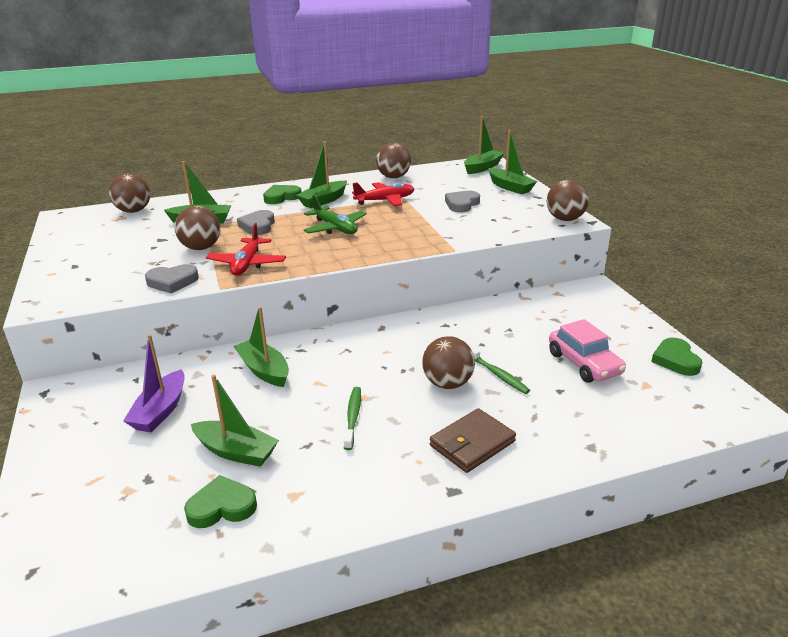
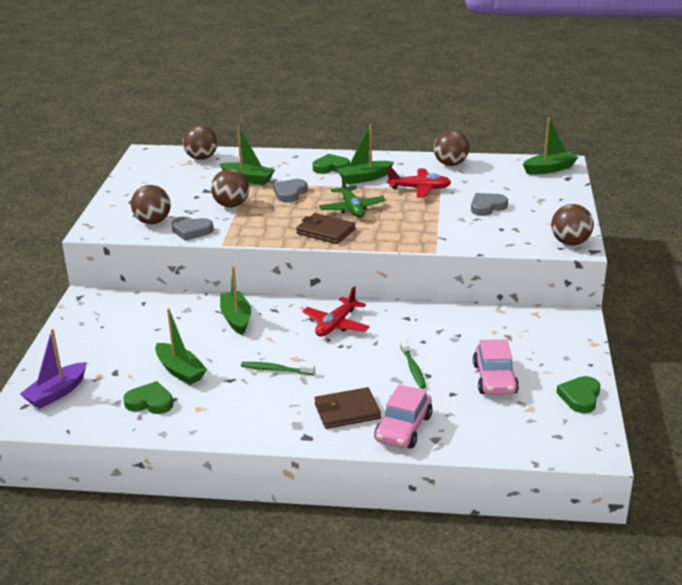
camera: 25 degrees right, 0 degrees up
(160, 411) = (147, 330): purple boat -> purple boat (56, 393)
(247, 264) = (256, 227): red plane -> red plane (336, 324)
(327, 253) = (325, 232): none -> brown wallet
(353, 417) = (276, 370): green toothbrush -> green toothbrush turned 105 degrees counterclockwise
(447, 383) = (367, 364): brown ball -> brown ball (153, 222)
(510, 187) = (554, 197): green boat -> none
(548, 445) = (403, 428): none -> pink car

